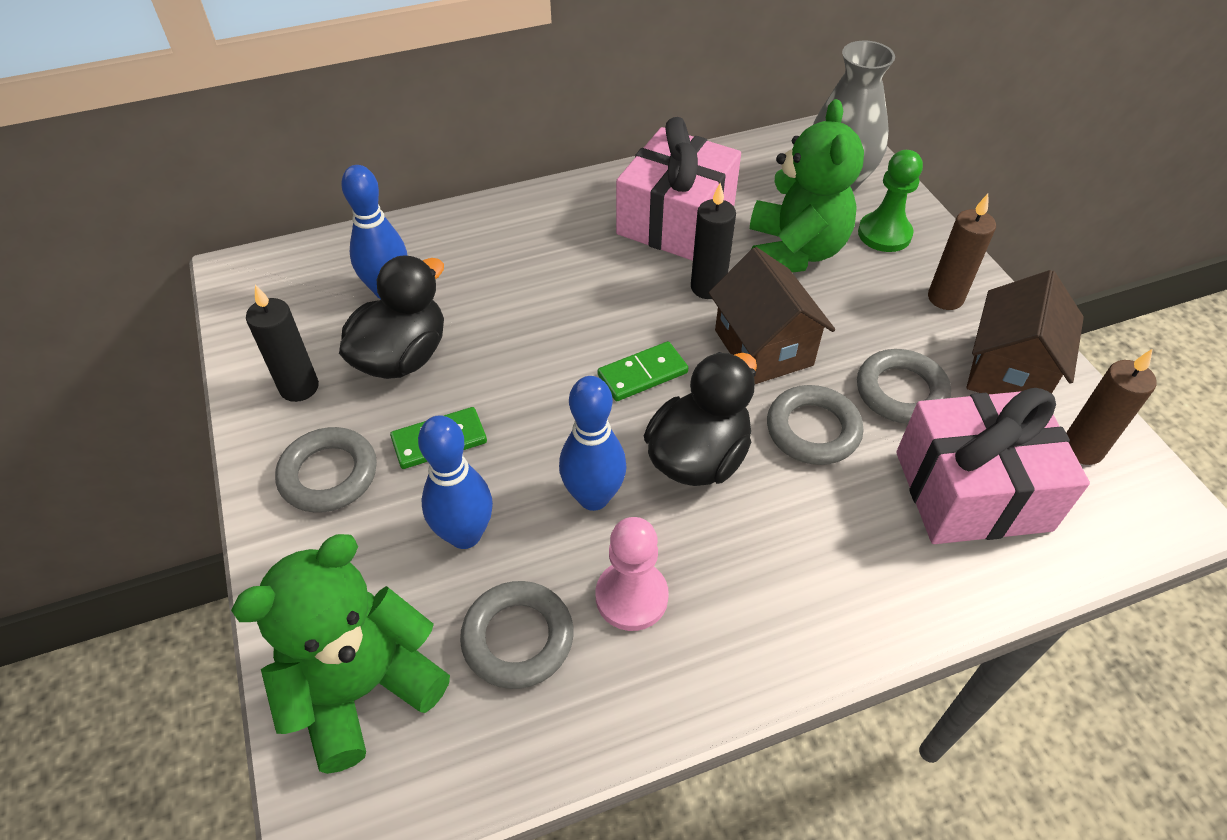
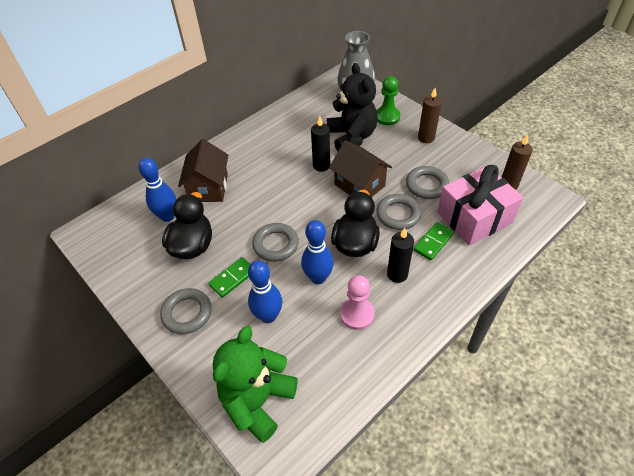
camera: 20 degrees left, 0 degrees up
(299, 387) = (148, 278): black candle -> black candle (397, 274)
(518, 638) = (316, 351): grey ring -> grey ring (276, 244)
(642, 374) = (312, 215): green domino -> green domino (433, 242)
(676, 220) = (290, 138): pink gift -> none
(794, 252) = (352, 137): green teddy bear -> black teddy bear
(1009, 371) = (466, 161): brown house -> brown house (209, 188)

